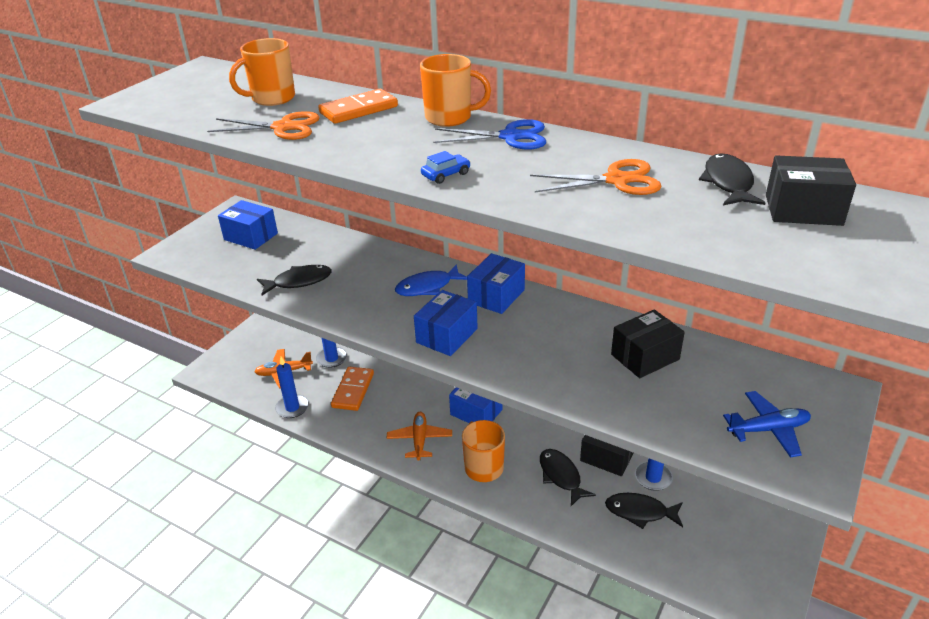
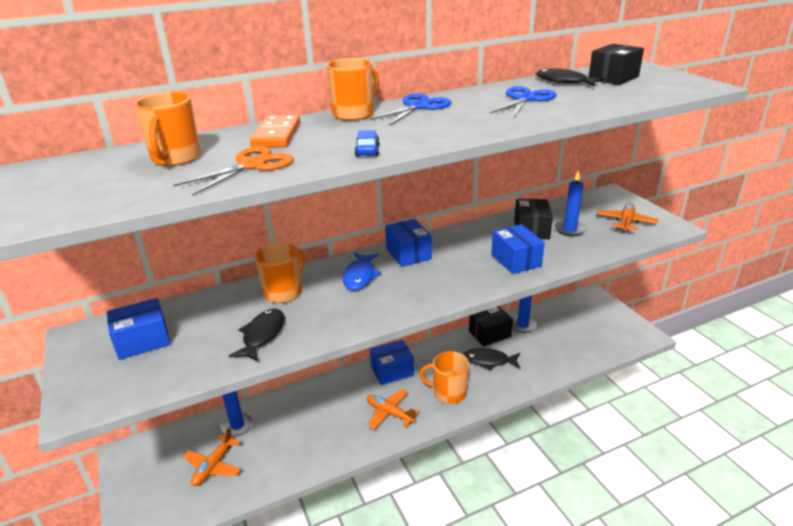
camera: 55 degrees left, 5 degrees down
(292, 408) = (267, 479): blue candle -> blue candle (569, 229)
(353, 390) = (293, 428): orange domino -> none
(365, 261) = (284, 292): none -> orange mug
(446, 175) = (447, 133): blue car -> blue car (367, 150)
(447, 335) = (430, 289): blue box -> blue box (516, 260)
(617, 180) = (526, 99): orange scissors -> blue scissors
(640, 512) = (545, 344): black fish -> none
(768, 429) = (626, 222): blue plane -> orange plane

